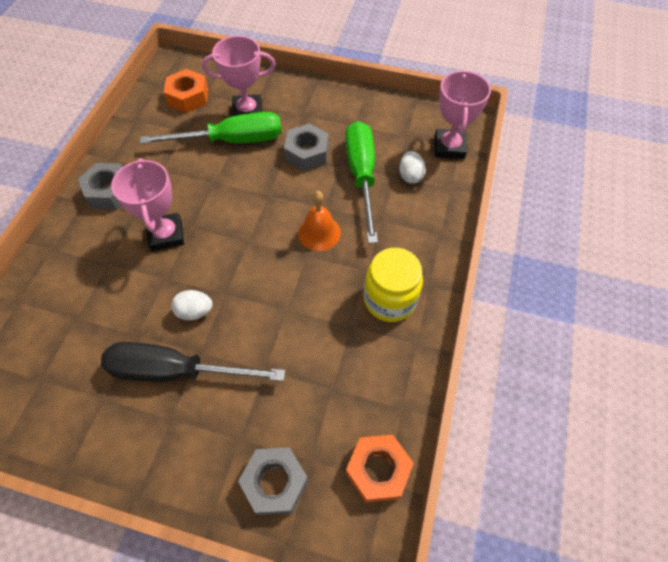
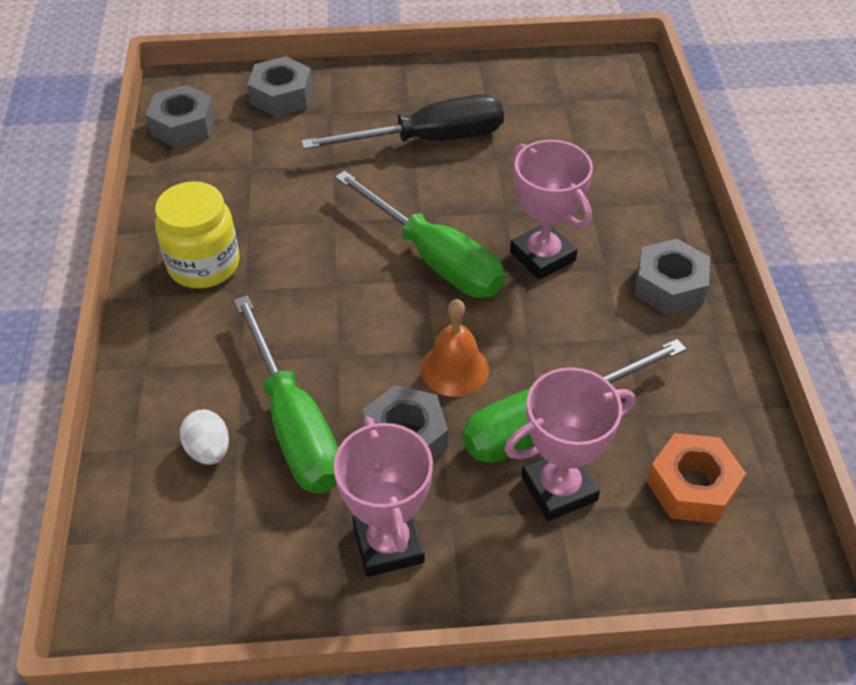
camera: 160 degrees right, 10 degrees down
(195, 311) = (444, 191): white egg -> none
(234, 255) = (434, 258): none -> green screwdriver
(319, 233) = (330, 318): orange bell -> orange bell (454, 369)
(378, 470) = (183, 126): orange nut -> grey nut
(449, 147) = (143, 532): pink trophy -> pink trophy (388, 544)

